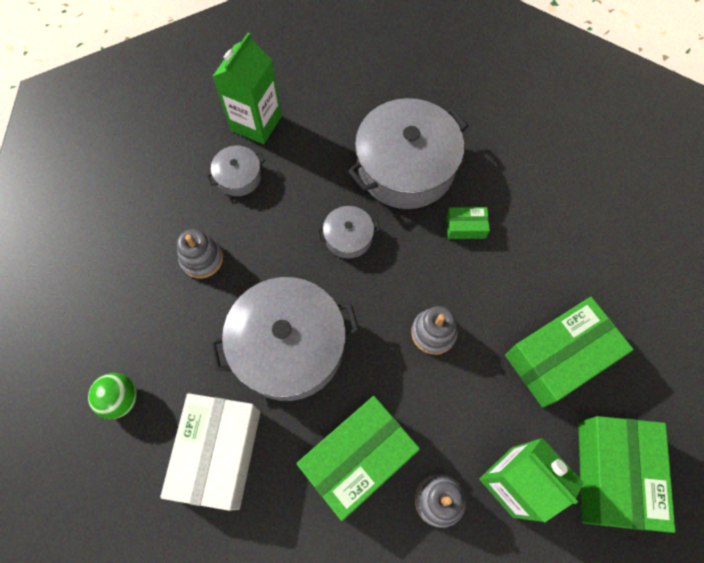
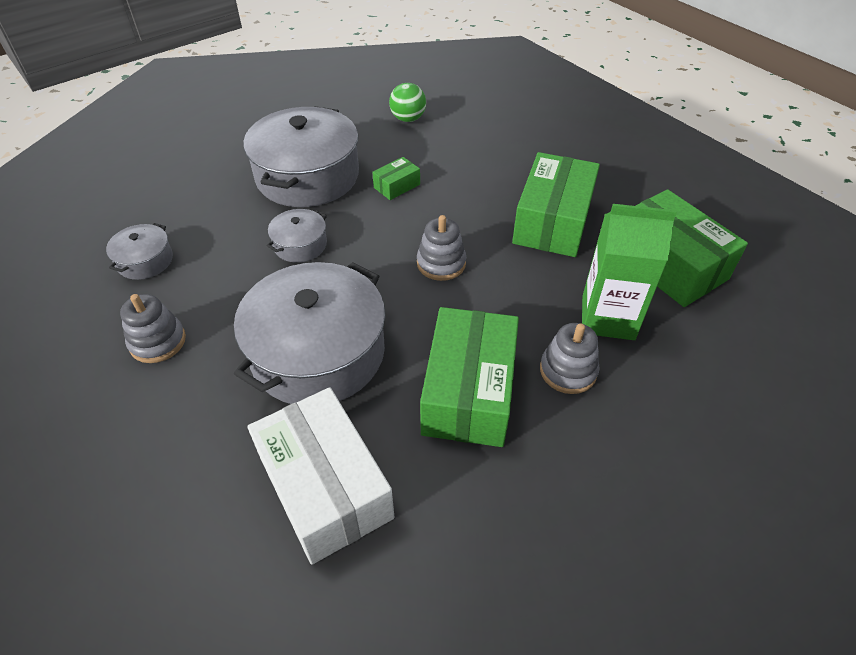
camera: 40 degrees left, 20 degrees down
(121, 399) = (160, 521): green ball -> green ball (408, 119)
(256, 123) = (130, 216): green carton -> none

